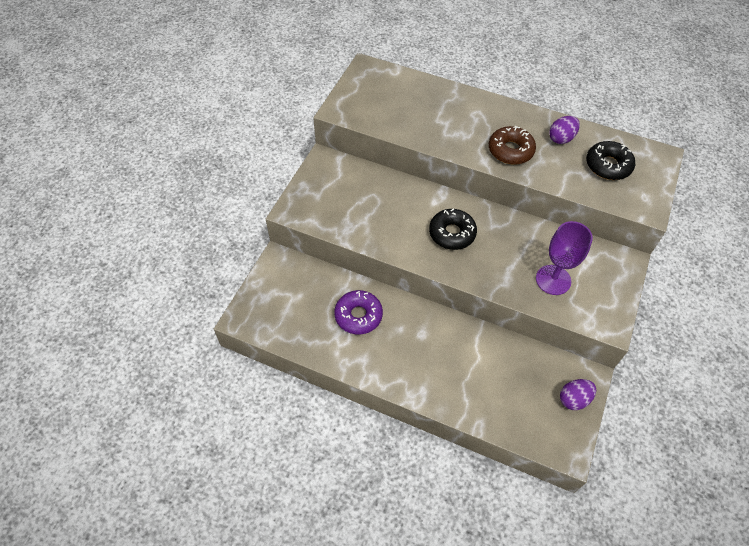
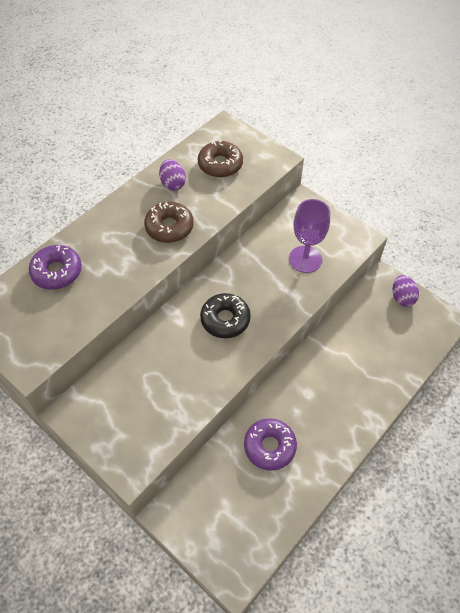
camera: 70 degrees left, 0 degrees up
(426, 96) = (57, 272): none -> purple donut
(608, 165) = (220, 164): black donut -> brown donut

